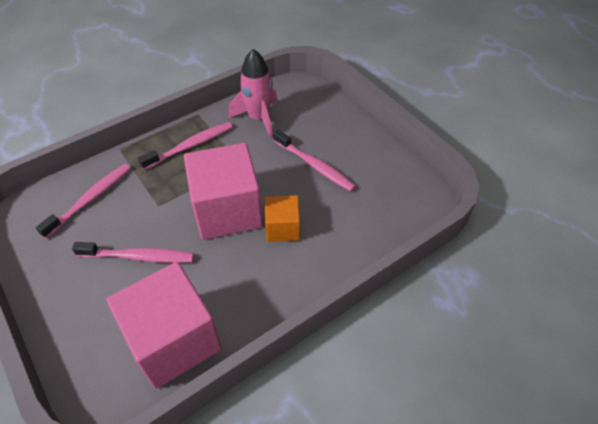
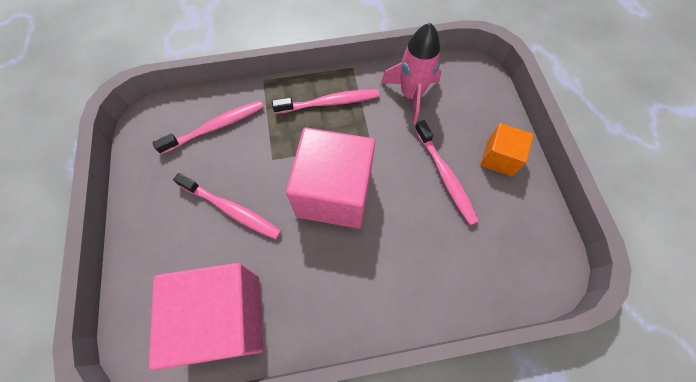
camera: 25 degrees right, 15 degrees up
(282, 228) = (380, 238): orange cube -> orange cube (499, 158)

